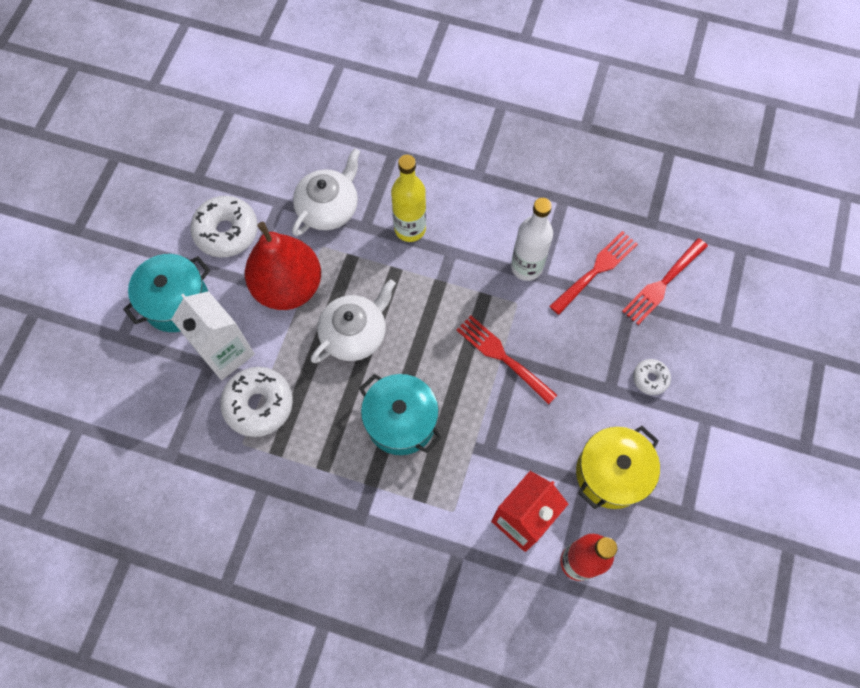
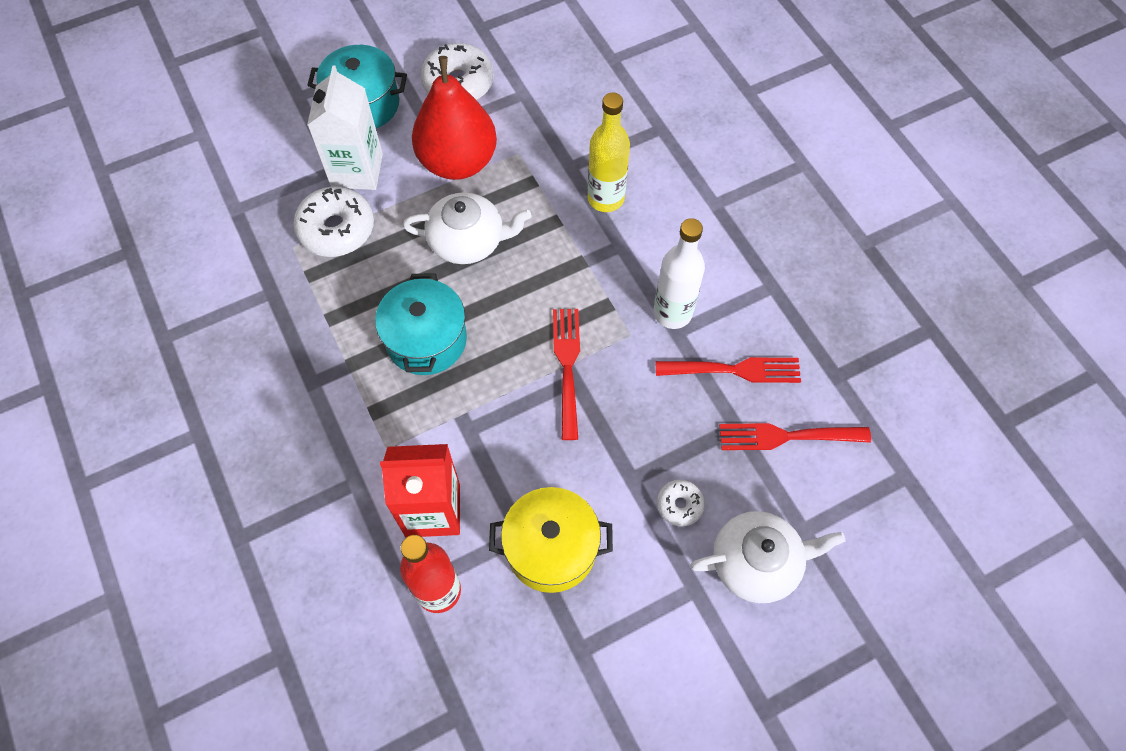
camera: 45 degrees right, 5 degrees down
(328, 207) = (557, 128): white teapot -> white teapot (757, 562)

